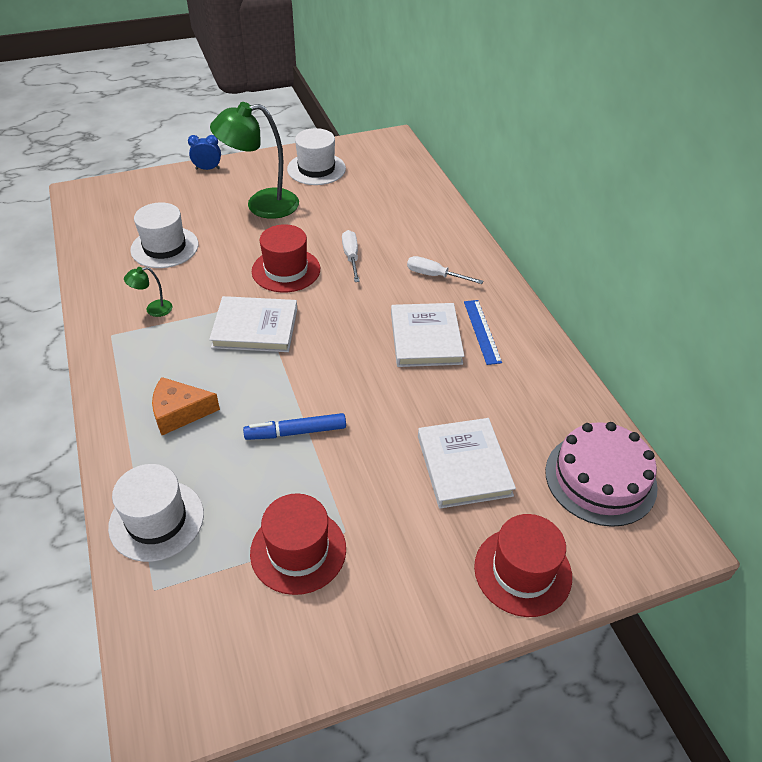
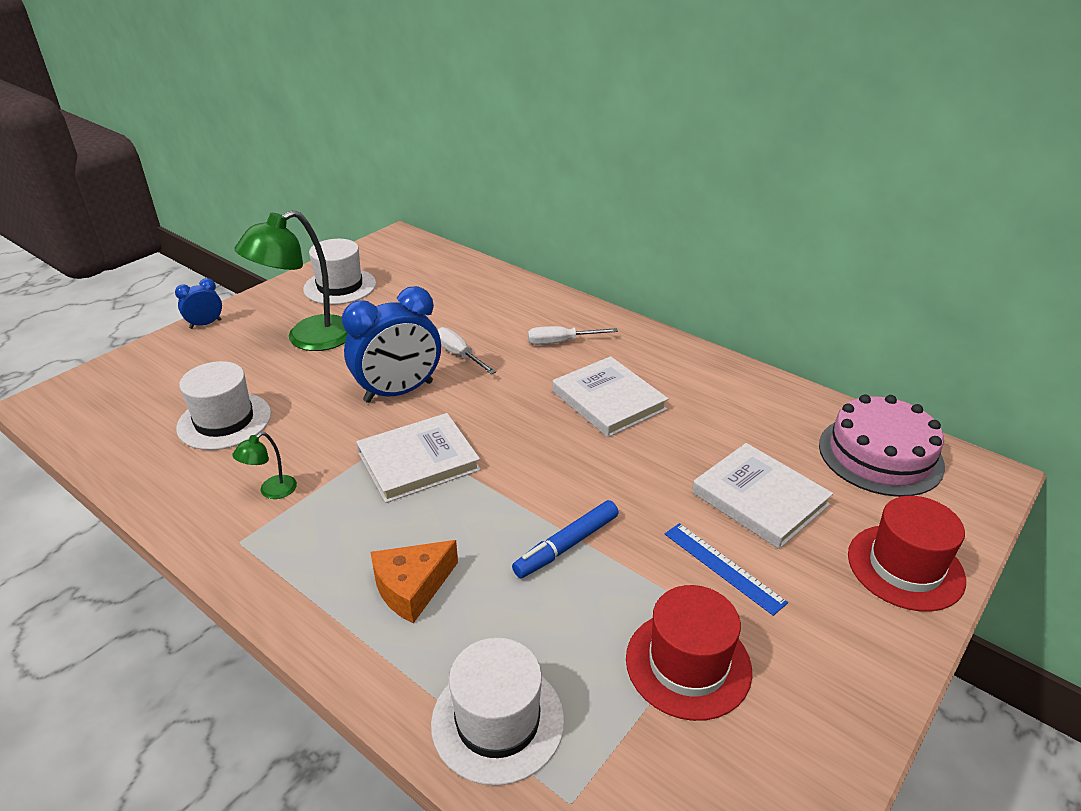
camera: 30 degrees left, 10 degrees down
(286, 270) = (399, 392): red hat -> blue clock
(482, 331) = (654, 374): blue ruler -> blue ruler (723, 567)

